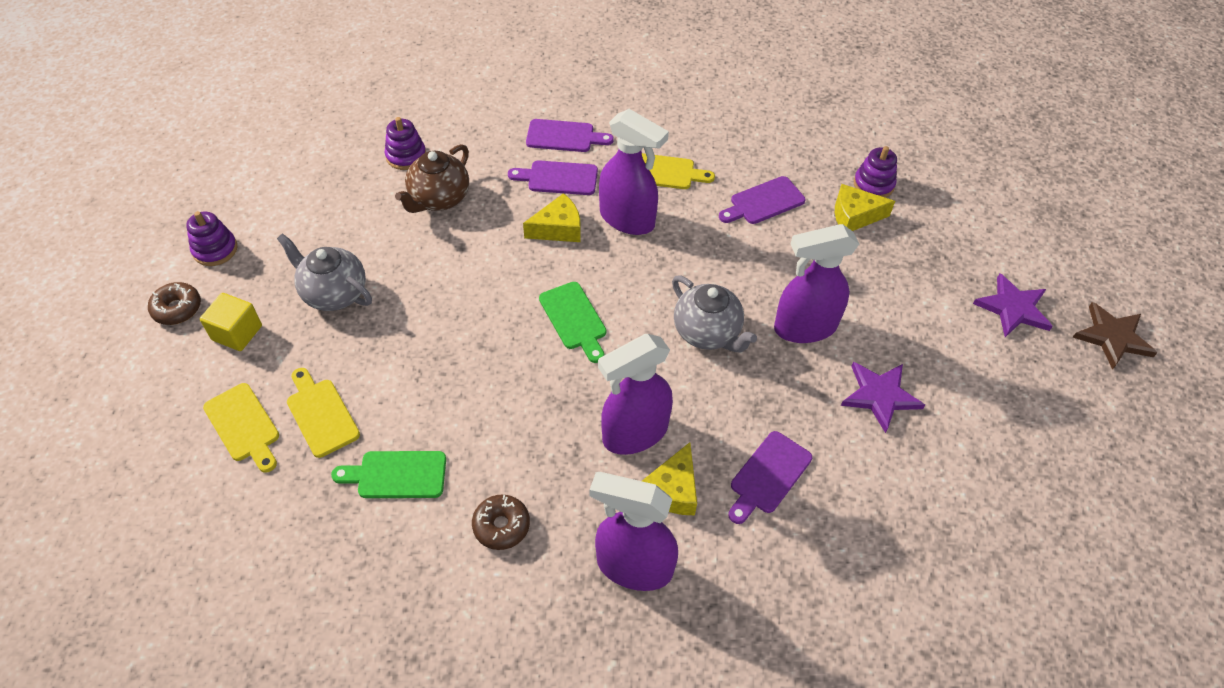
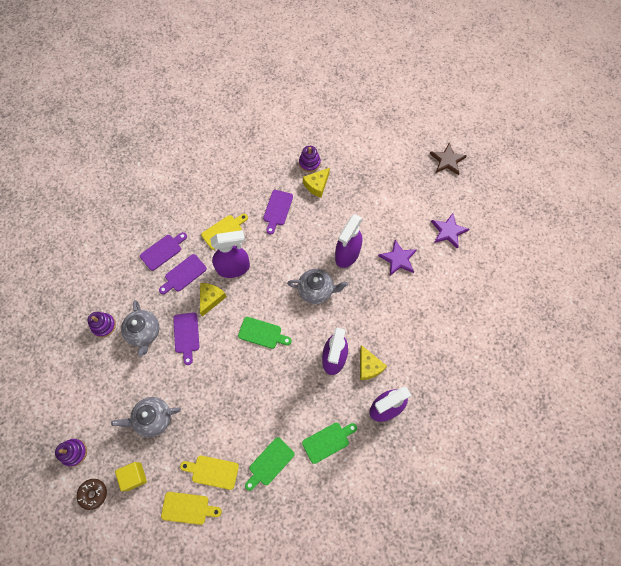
camera: 45 degrees left, 15 degrees up
(439, 199) = (144, 332): brown teapot -> grey teapot
(501, 526) = (328, 441): brown donut -> green cutting board
(768, 476) = (393, 328): purple cutting board -> purple cutting board (186, 335)
(1013, 308) = (407, 177): purple star -> purple star (448, 231)

